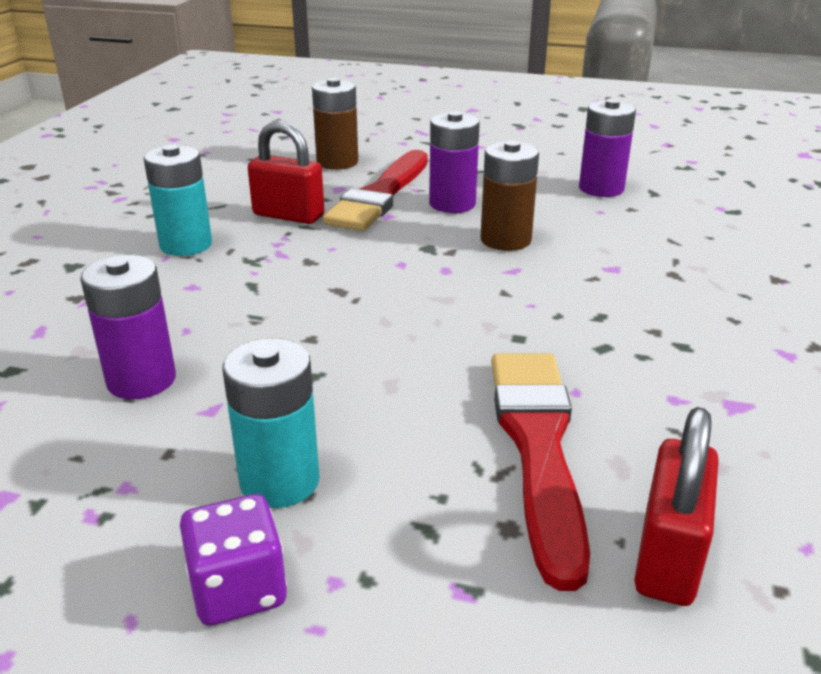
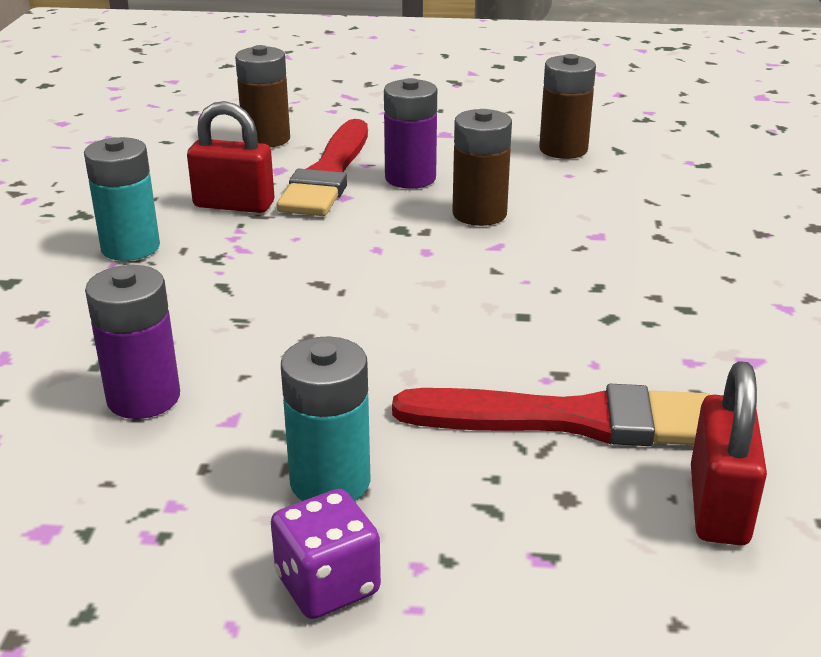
camera: 10 degrees left, 0 degrees up
(537, 446) = (572, 420): red brush -> red brush turned 105 degrees clockwise
(601, 188) = (563, 149): purple battery -> brown battery

